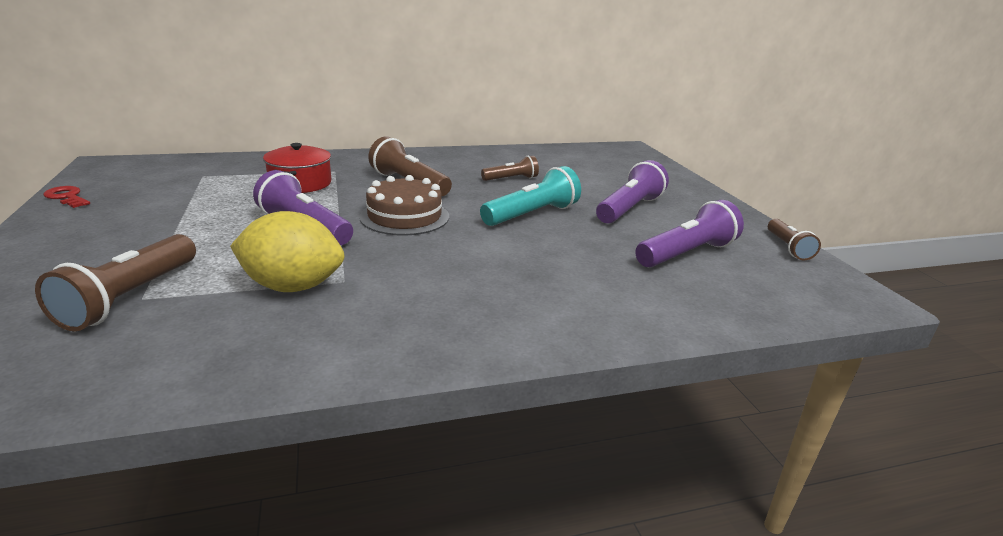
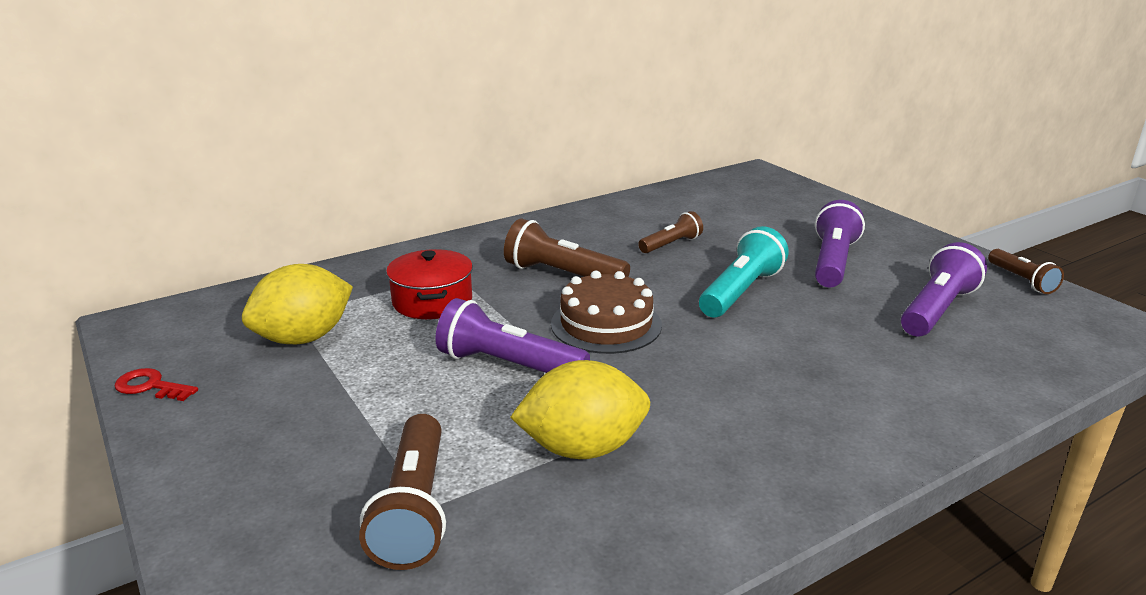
camera: 15 degrees left, 0 degrees up
(192, 189) = (304, 338): none -> yellow lemon

